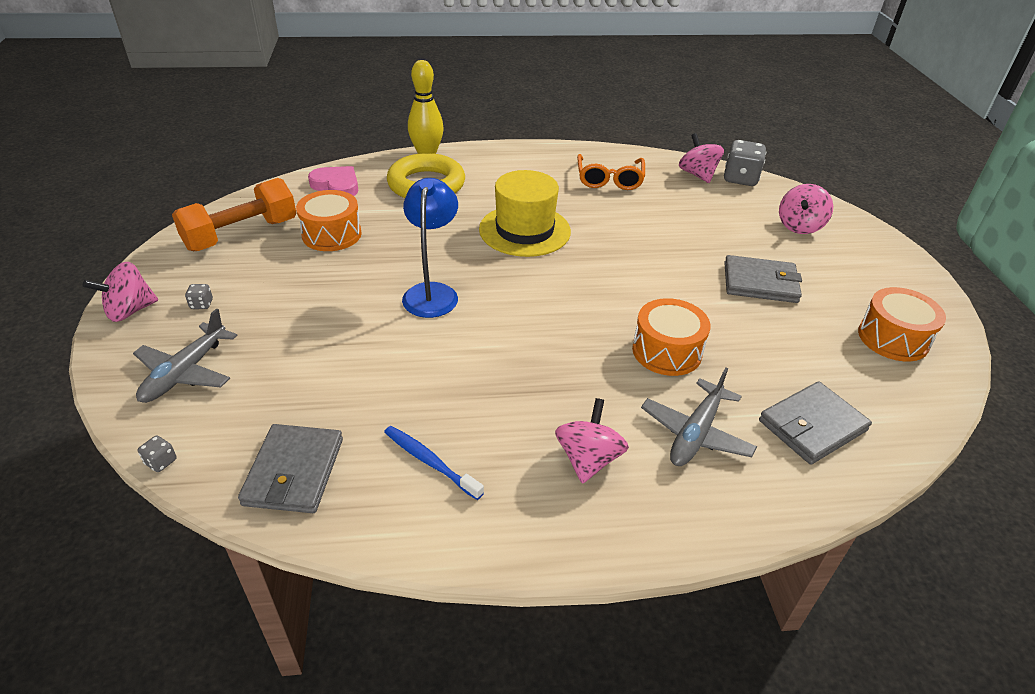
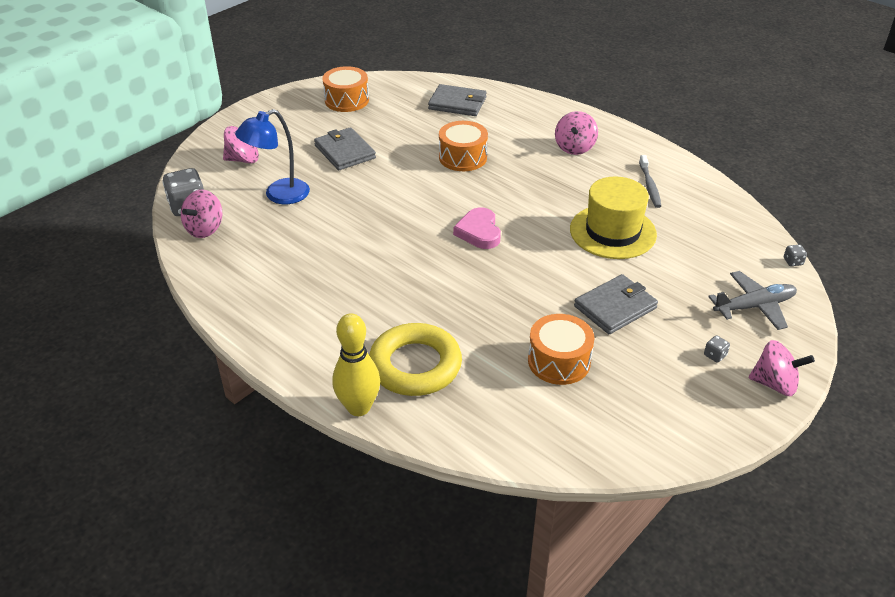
camera: 130 degrees left, 0 degrees up
(241, 234) = (635, 413): orange dumbbell -> none
(294, 472) = (722, 218): grey wallet -> grey wallet (615, 307)
(336, 185) = (494, 422): pink heart -> pink heart (479, 232)
(430, 462) = (649, 186): blue toothbrush -> grey toothbrush
(432, 292) = (542, 264): blue lamp -> blue lamp (279, 195)
(524, 230) = (412, 268): yellow hat -> yellow hat (612, 232)
(588, 459) = (574, 147): pink spinning top -> pink spinning top turned 45 degrees counterclockwise
(609, 179) = (270, 268): orange glasses -> none
(695, 433) = (512, 128): grey plane -> none

